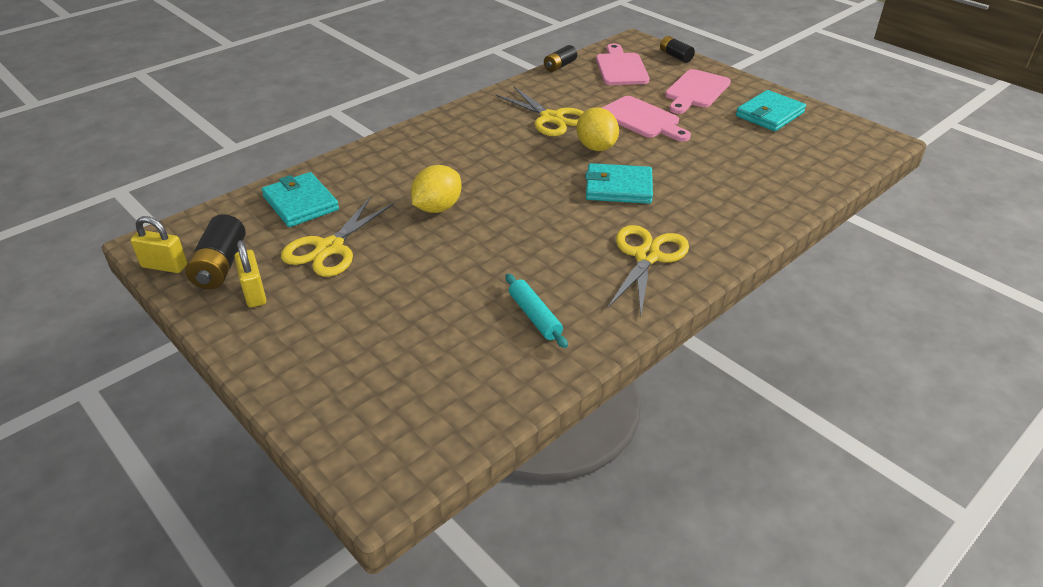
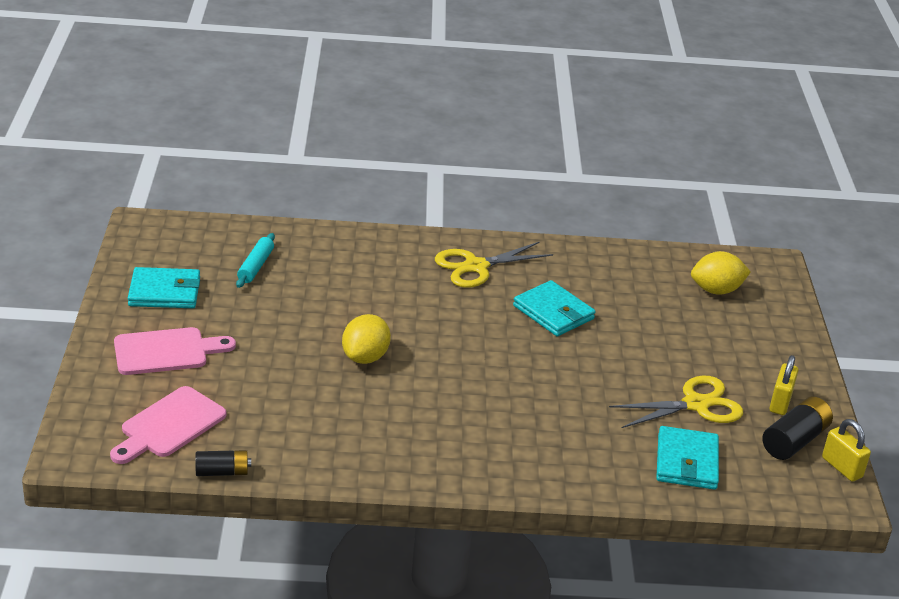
camera: 140 degrees left, 5 degrees down
(437, 208) = (575, 387): yellow lemon -> yellow lemon (716, 290)
(534, 316) = (601, 280): turquoise rolling pin -> turquoise rolling pin (256, 266)
(551, 118) = (350, 411): yellow scissors -> none
(618, 188) = (410, 316): turquoise wallet -> turquoise wallet (553, 312)
(642, 119) = (275, 356): pink cutting board -> none
(675, 56) = (86, 402): black battery -> none

